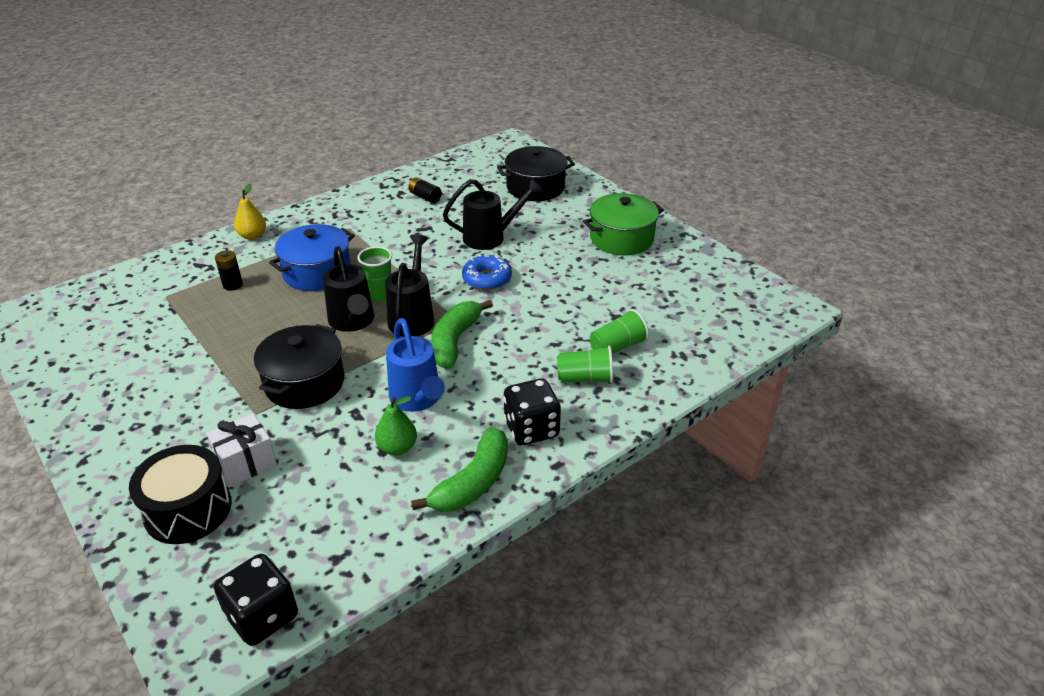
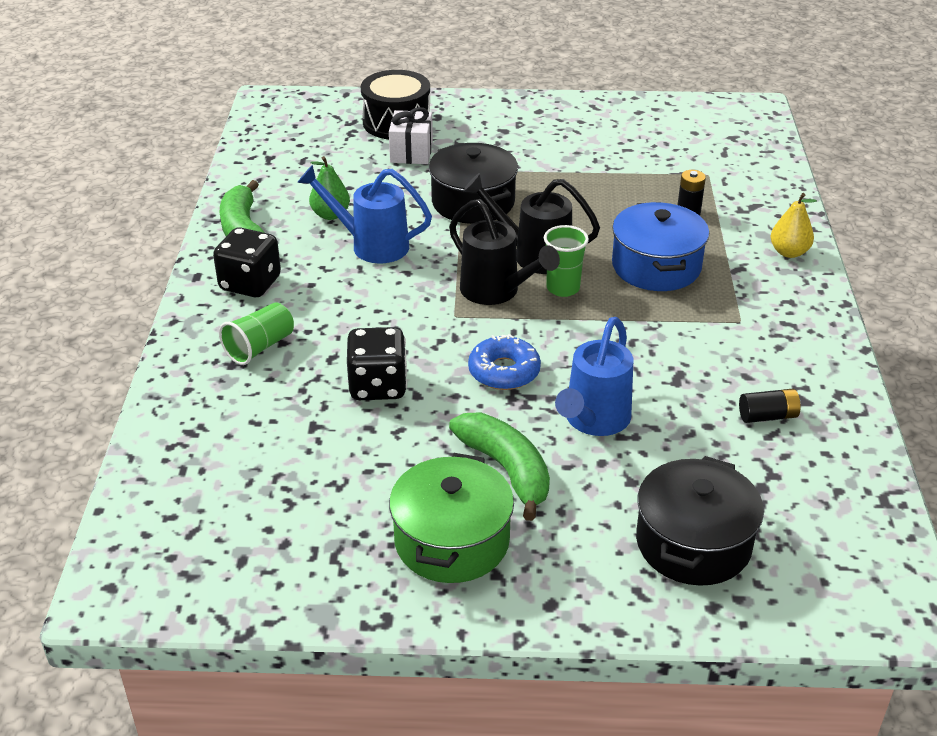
camera: 130 degrees right, 0 degrees up
(262, 616) = (268, 123): black dice -> black dice (378, 386)
(455, 341) = (422, 299): green banana -> green banana (506, 469)
(490, 237) = (594, 420): black watering can -> blue watering can
(617, 347) = (268, 395): green cup -> none

